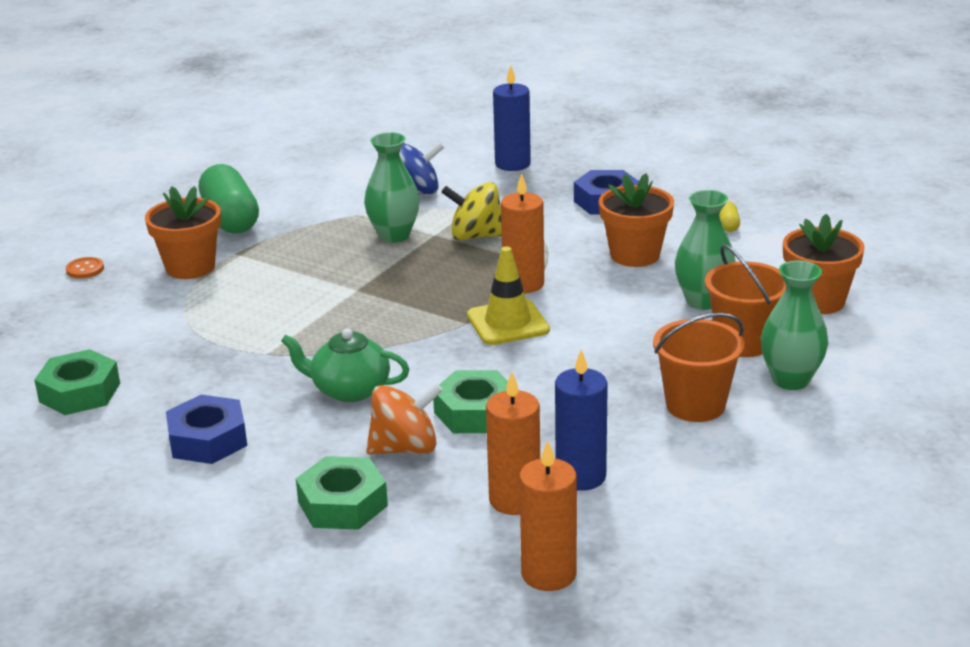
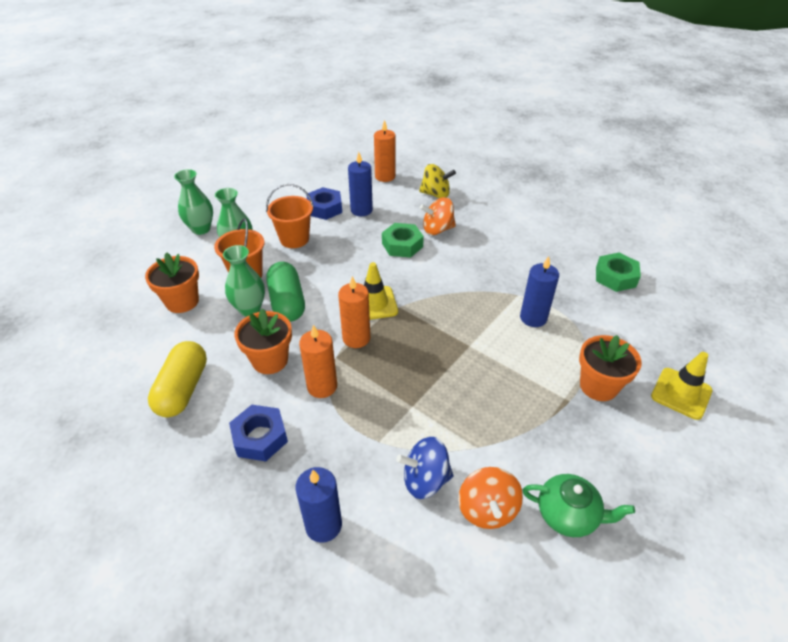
camera: 175 degrees left, 15 degrees up
(85, 269) = (681, 393): orange button -> yellow traffic cone
(208, 440) = (533, 242): blue nut -> blue nut (325, 208)
(230, 218) = (590, 454): green capsule -> green capsule (287, 302)
(252, 326) = (533, 318): none -> blue candle
(342, 504) = (464, 207): green nut -> none
(349, 390) = (466, 264): green teapot -> green teapot (568, 514)
(352, 182) = (487, 509): none -> orange spinning top
(394, 235) = (444, 409): green vase -> green vase (201, 229)
(476, 236) = (379, 399): yellow spinning top -> yellow spinning top (436, 194)
(515, 500) = (392, 203): orange candle -> orange candle (322, 386)
(728, 225) = (183, 389): yellow capsule -> yellow capsule, size x2.41

